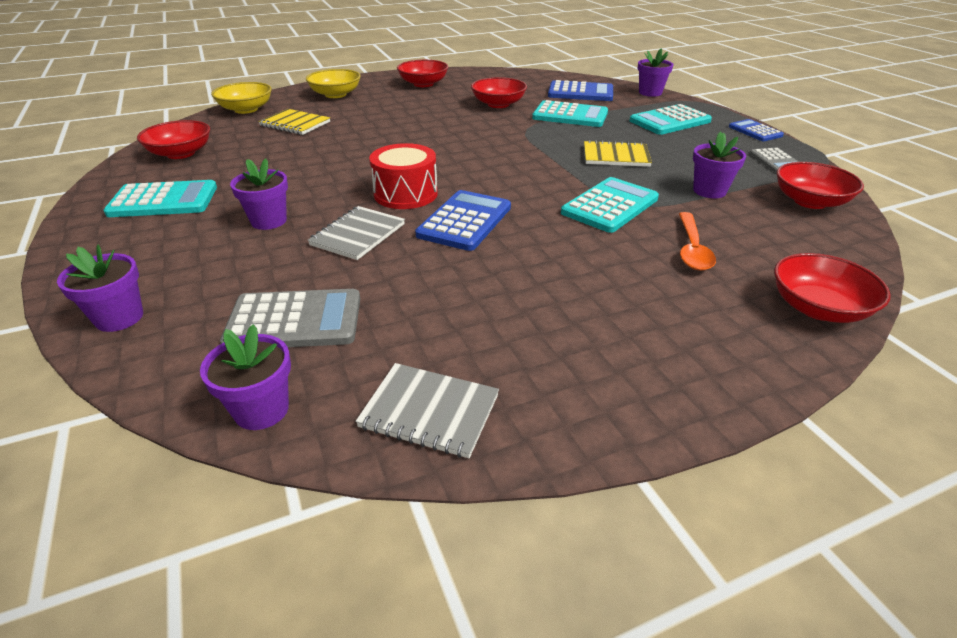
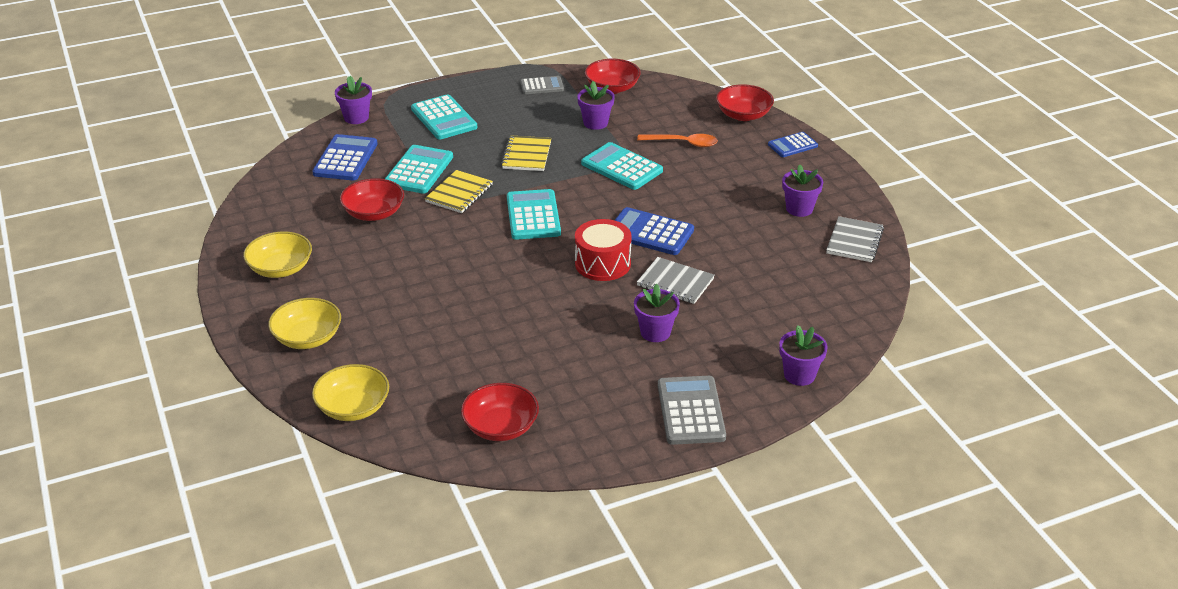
camera: 90 degrees left, 0 degrees up
(163, 201) = (619, 406): turquoise calculator -> turquoise calculator (533, 215)
(261, 410) = (867, 296): purple flower pot -> purple flower pot (799, 209)
(294, 321) = (788, 297): grey calculator -> grey calculator (691, 411)
(295, 124) = (415, 355): yellow notebook -> yellow notebook (459, 193)
(423, 84) = (280, 268): red bowl -> yellow bowl
(755, 131) = (475, 82): blue calculator -> blue calculator (792, 145)

